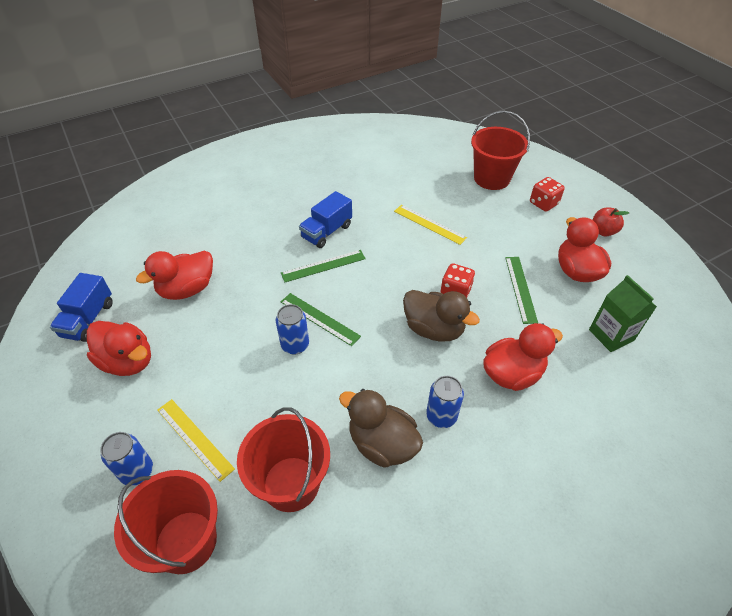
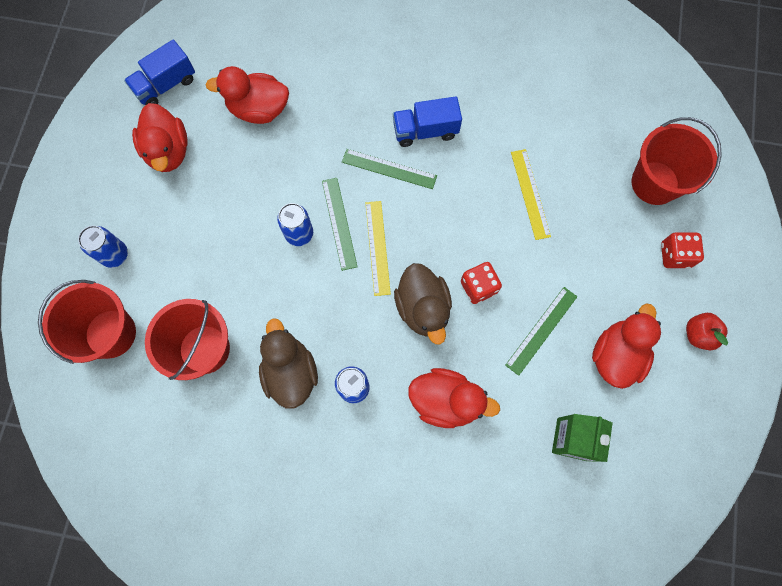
camera: 40 degrees right, 25 degrees up
(194, 438) = (168, 259): yellow ruler -> yellow ruler (377, 247)

